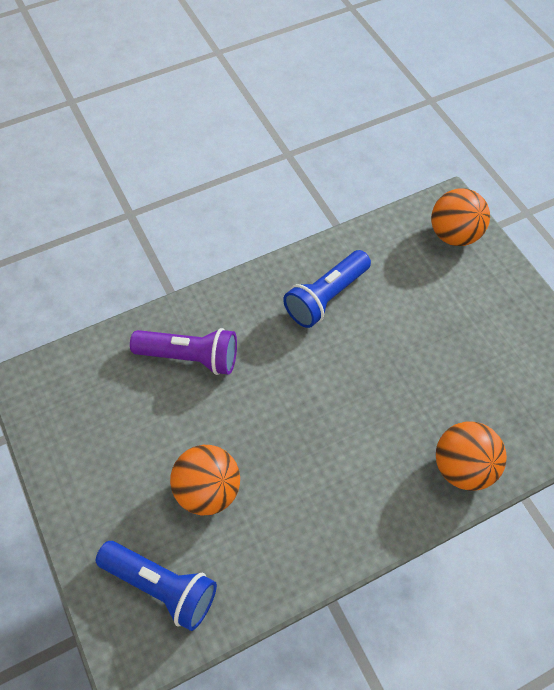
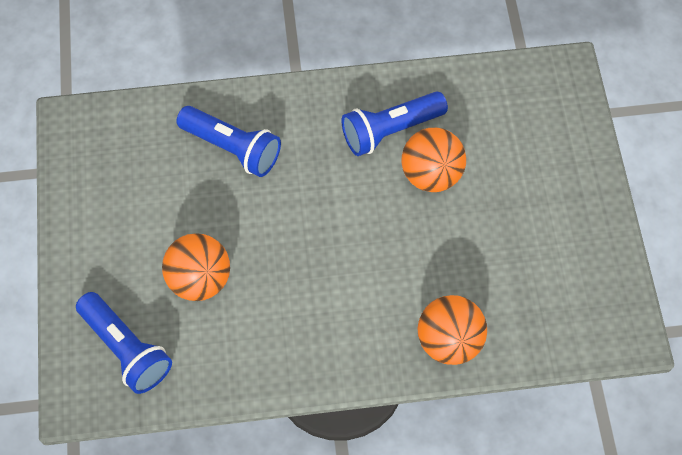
camera: 20 degrees right, 5 degrees up
(190, 357) = (232, 148): purple flashlight -> blue flashlight
(454, 235) = (554, 106): orange ball -> orange ball (431, 174)

